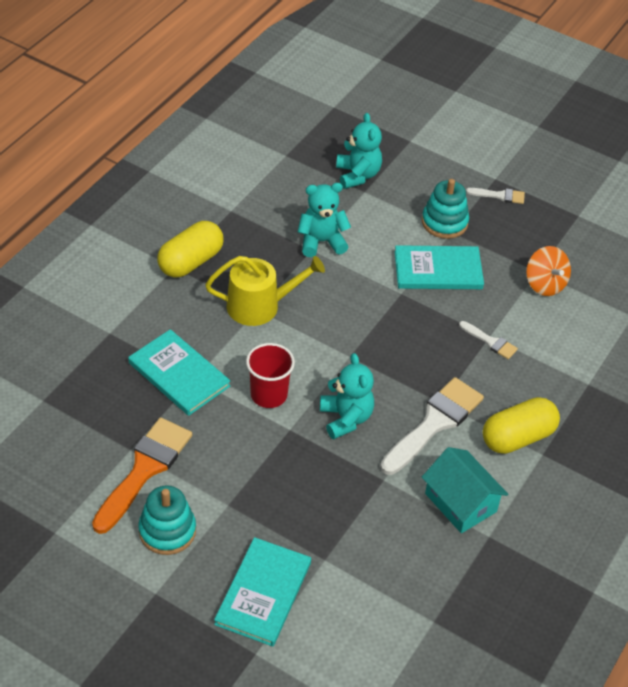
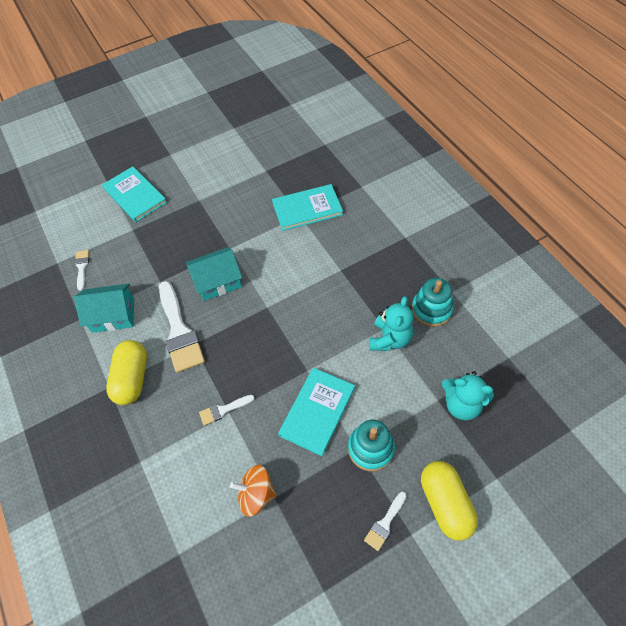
camera: 125 degrees right, 10 degrees up
(144, 470) = (247, 172): orange brush -> none
(167, 531) = (202, 170): turquoise stacking toy -> turquoise stacking toy (431, 309)
(191, 262) = (406, 248): yellow capsule -> yellow capsule (445, 503)
(260, 306) = (343, 272): yellow watering can -> none
(269, 395) = (263, 248): red cup -> none
(346, 418) = (217, 281): turquoise teddy bear -> turquoise house
(420, 583) = (82, 267): none -> white brush

